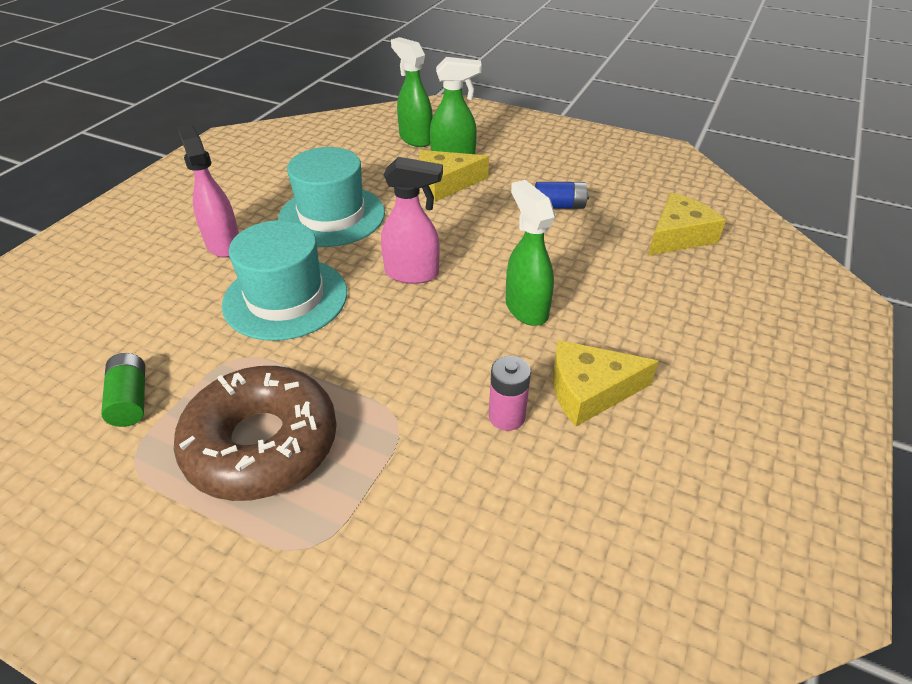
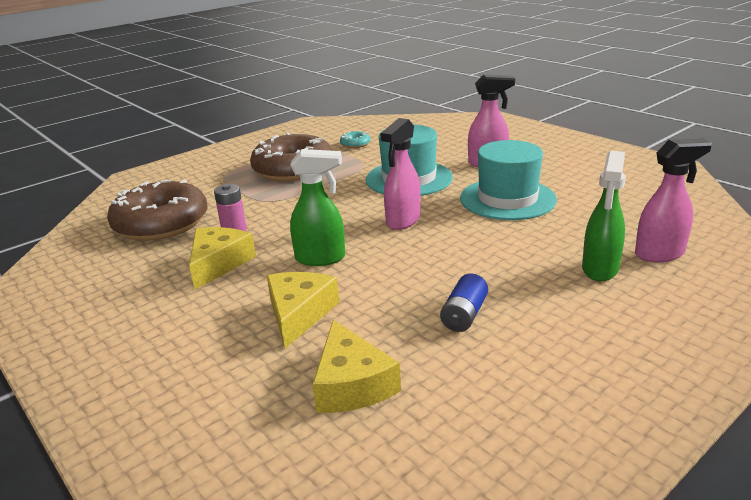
camera: 115 degrees right, 15 degrees down
(130, 400) = (355, 144): green battery -> turquoise donut
(415, 139) = (660, 254): green spray bottle -> pink spray bottle
(445, 183) = (544, 256): yellow cheese -> yellow cheese (299, 314)
(530, 531) = (161, 223): none -> brown donut

